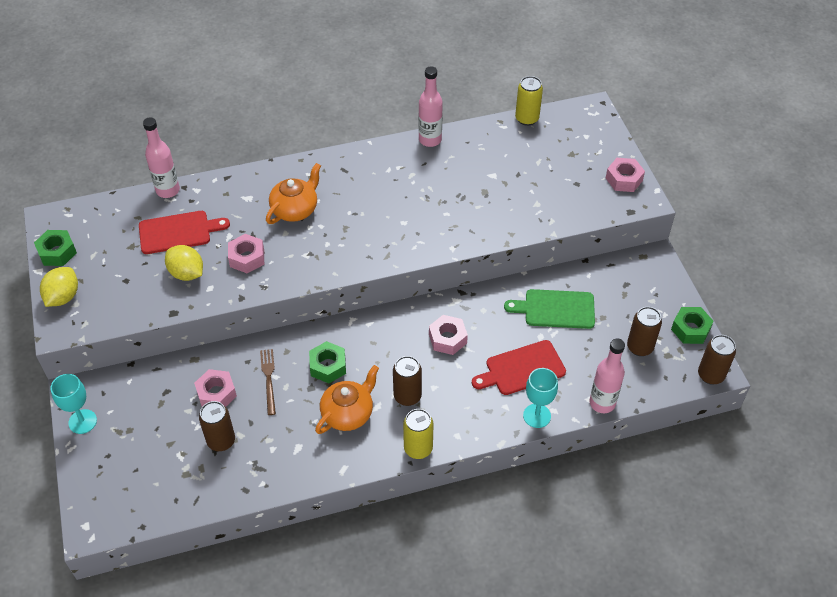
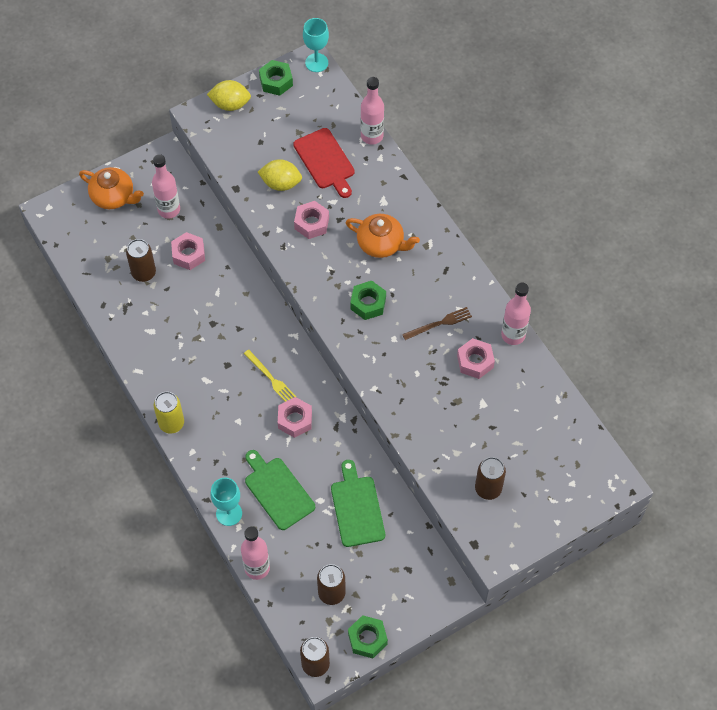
camera: 75 degrees right, 10 degrees up
(82, 421) = (138, 170): turquoise goblet -> turquoise goblet (316, 62)
(150, 401) = (169, 210): none -> pink bottle
(186, 273) = (281, 183): yellow lemon -> yellow lemon turned 75 degrees clockwise
(268, 379) = (213, 288): brown fork -> brown fork (439, 323)
(328, 366) = (238, 330): green nut -> green nut (368, 303)
(348, 413) = (193, 359): orange teapot -> orange teapot (113, 196)
(393, 349) = (270, 378): none -> yellow fork
(407, 396) = (223, 402): brown can -> brown can (488, 488)
(522, 369) = (277, 491): red cutting board -> green cutting board
(527, 119) = (577, 420): yellow can -> none
(624, 179) = (519, 531): pink nut -> pink nut (475, 361)

